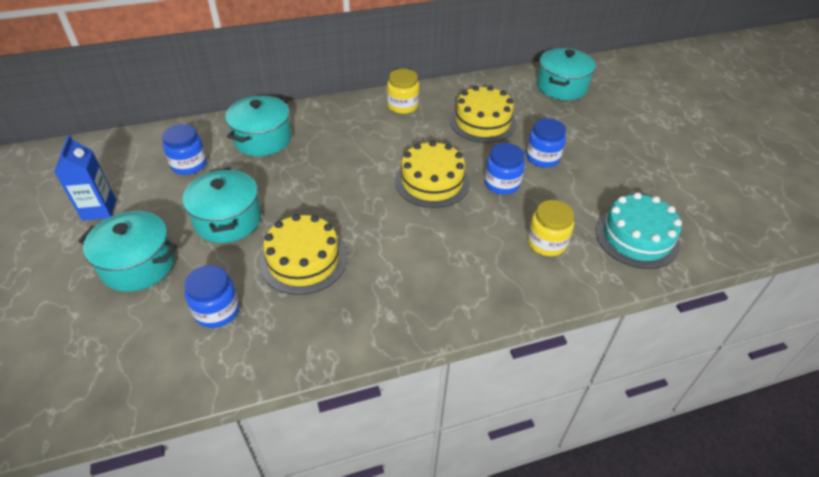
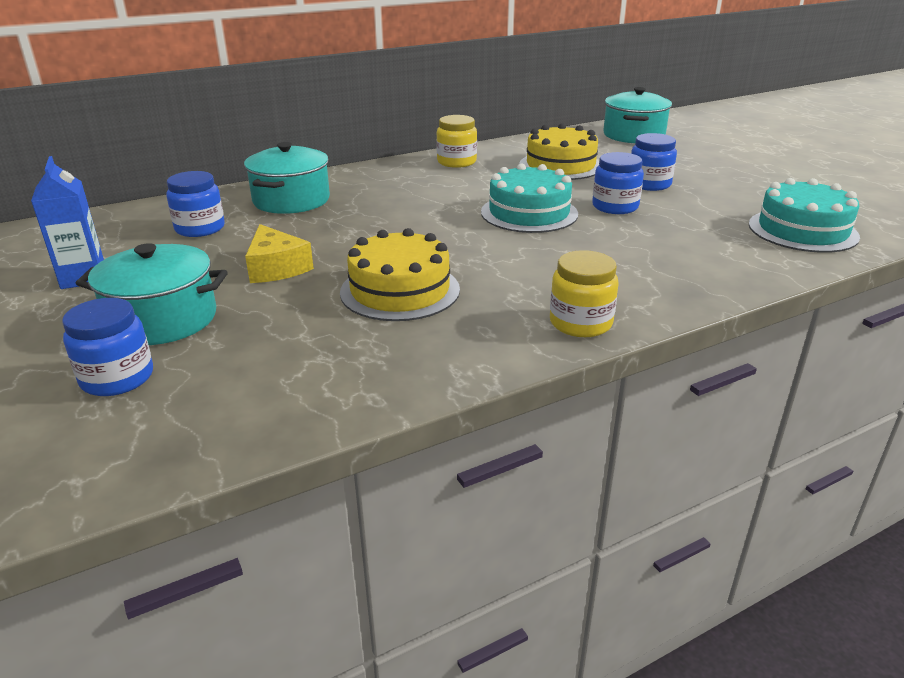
camera: 10 degrees left, 15 degrees down
(217, 311) = (300, 347): blue jar -> blue jar (117, 378)
(228, 220) = (276, 268): turquoise pot -> yellow cheese
(432, 182) = (529, 213): yellow cake -> turquoise cake
(546, 243) = (701, 245): yellow jar -> yellow jar (580, 323)

